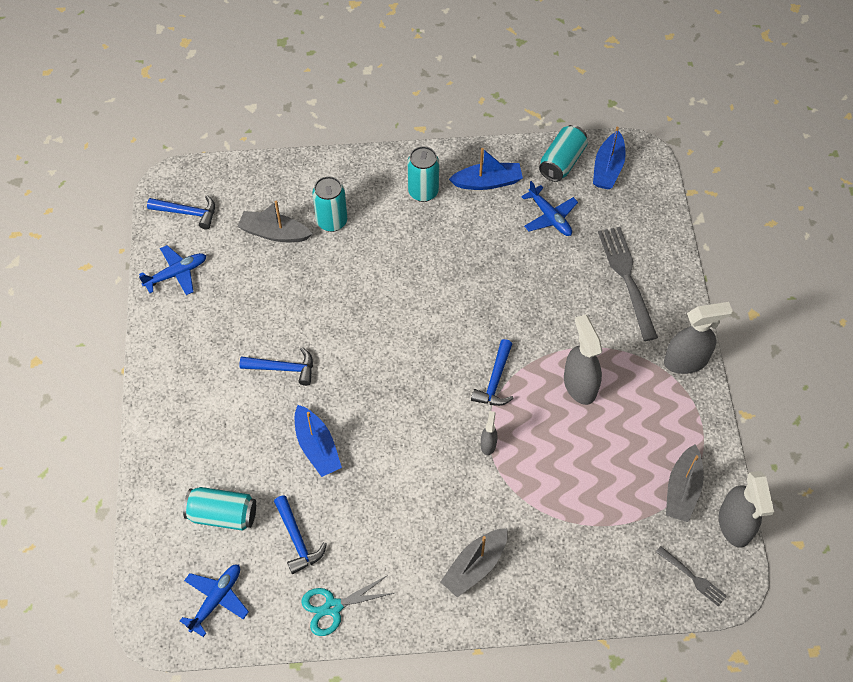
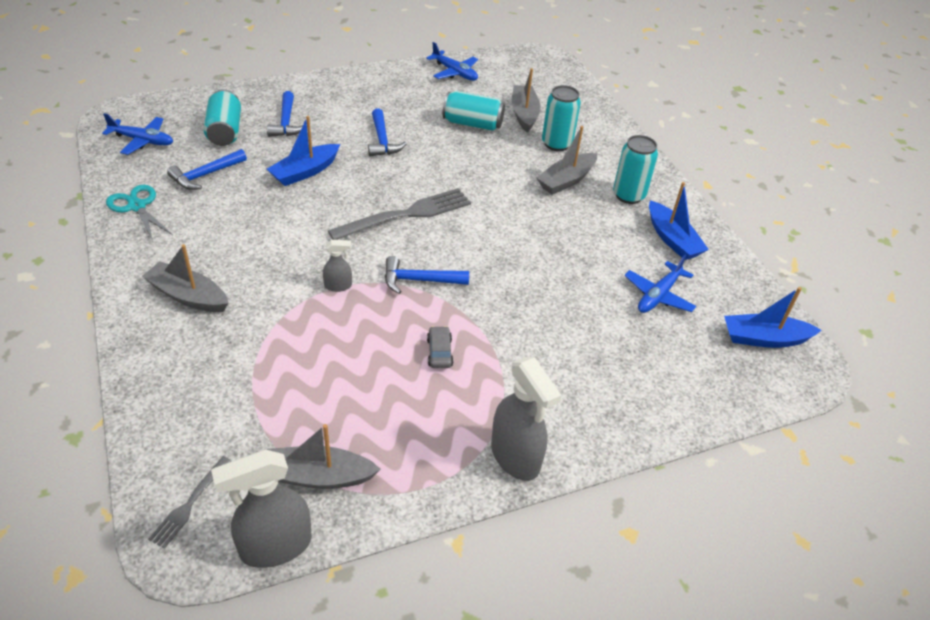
camera: 70 degrees right, 15 degrees down
(187, 213) = (518, 68): blue hammer -> blue hammer (286, 122)
(389, 231) = (566, 180): none -> grey boat
(562, 162) = (742, 296): turquoise can -> turquoise can (472, 124)
(579, 385) = (439, 352): grey spray bottle -> grey car
(627, 278) = (611, 378): grey fork -> grey fork (406, 215)

